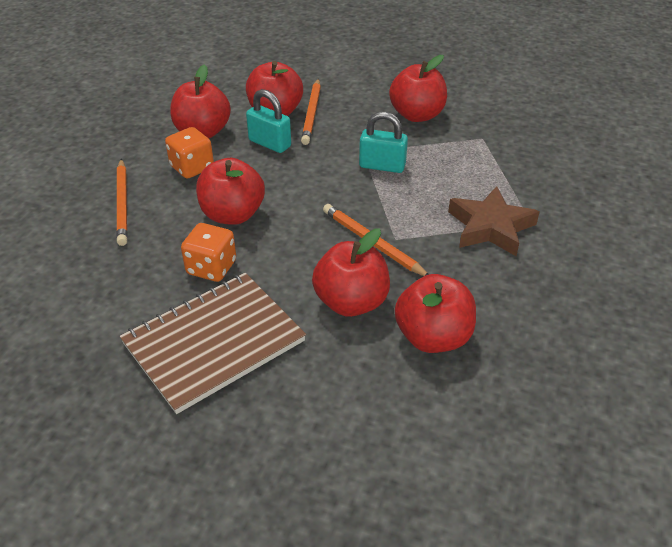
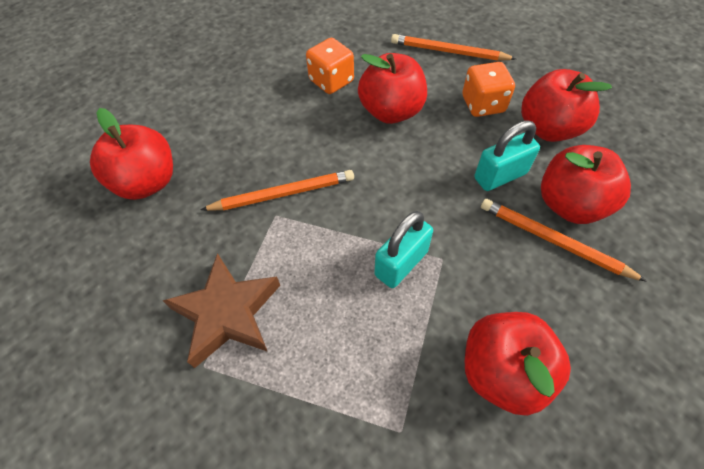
camera: 120 degrees right, 15 degrees up
(214, 342) = (255, 63): brown notebook -> none
(351, 302) = (227, 148): red apple -> none

